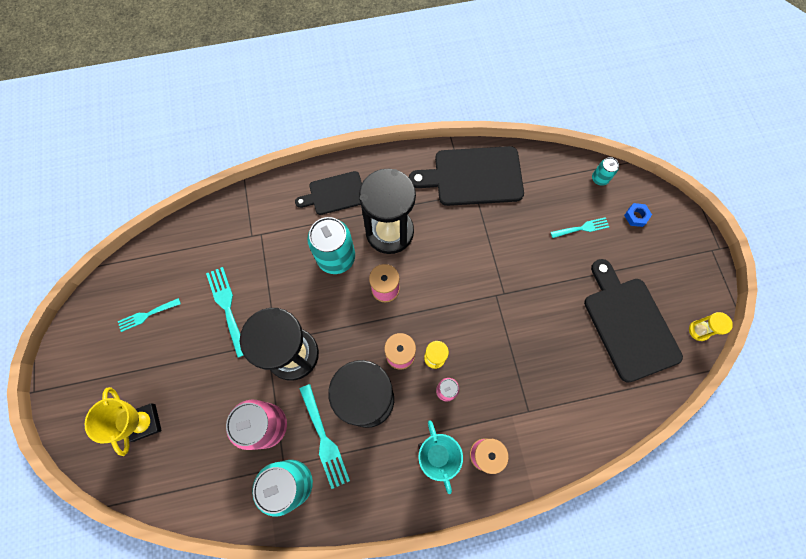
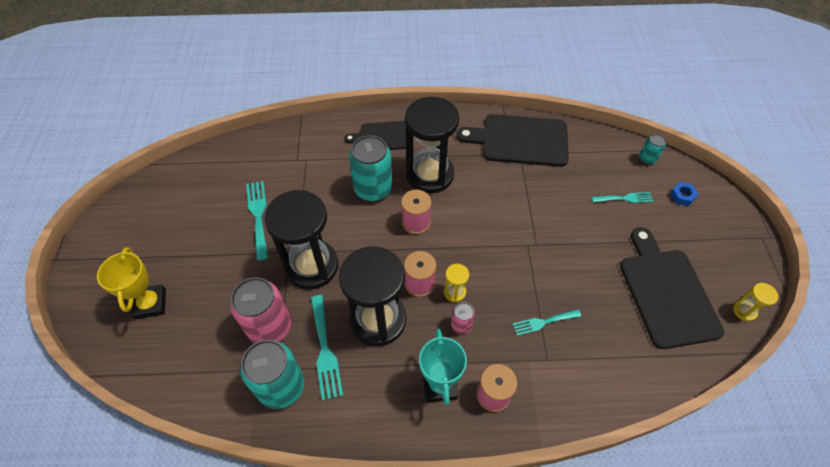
camera: 10 degrees right, 15 degrees down
(146, 315) = (180, 211): turquoise fork -> turquoise fork (543, 322)

